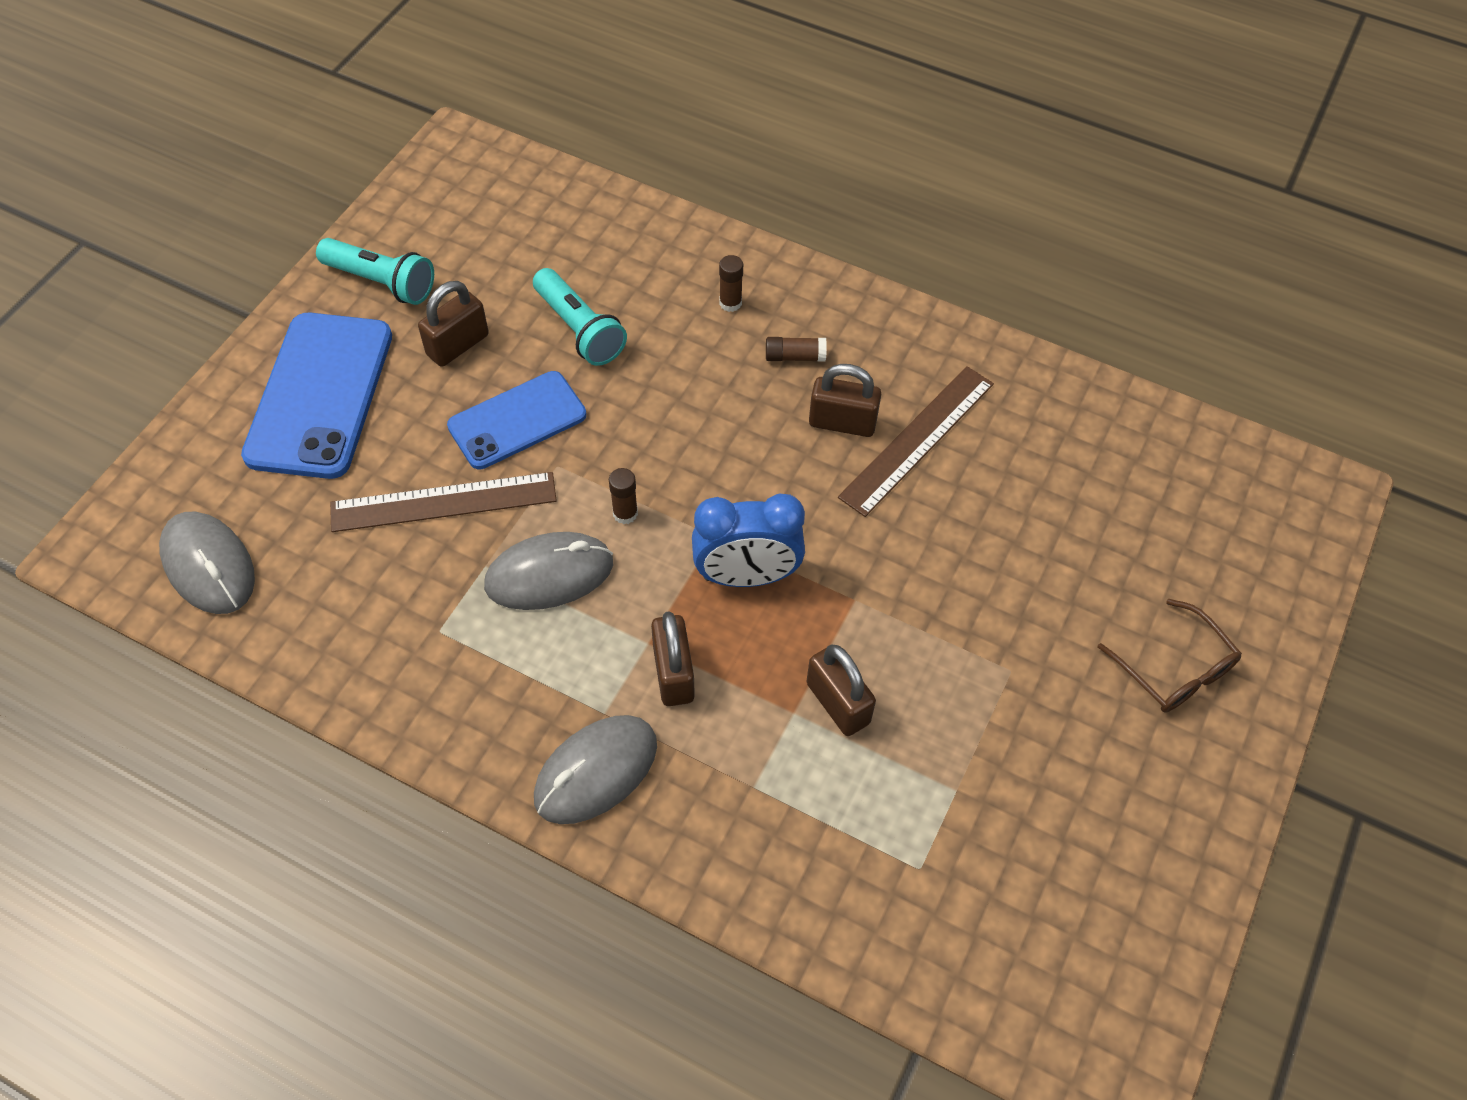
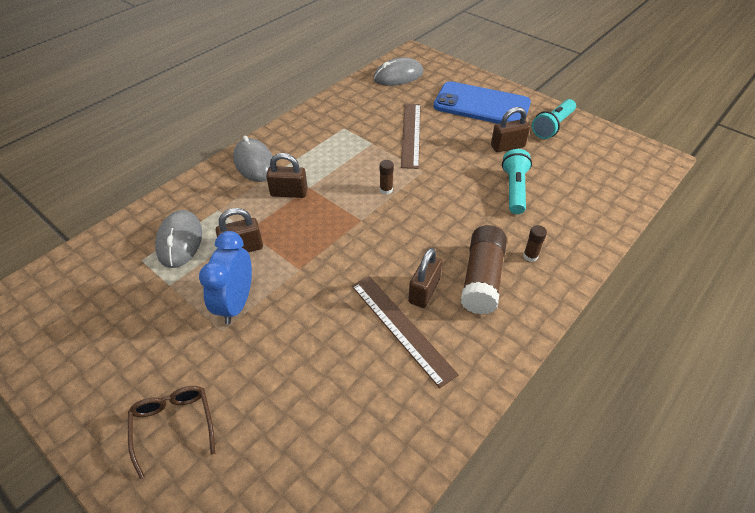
camera: 105 degrees right, 10 degrees down
(457, 345) = (507, 146): brown padlock -> brown padlock turned 75 degrees counterclockwise
(517, 420) = (454, 161): blue phone -> none
(549, 574) = (359, 161): grey mouse -> grey mouse (180, 241)
(580, 329) = (514, 189): turquoise flashlight -> turquoise flashlight turned 120 degrees clockwise
(747, 576) = (331, 228): blue clock -> blue clock (236, 304)
(795, 356) = (482, 279): brown glue stick -> brown glue stick, size x2.25
(1174, 669) = (174, 425): brown glasses -> brown glasses turned 90 degrees clockwise

